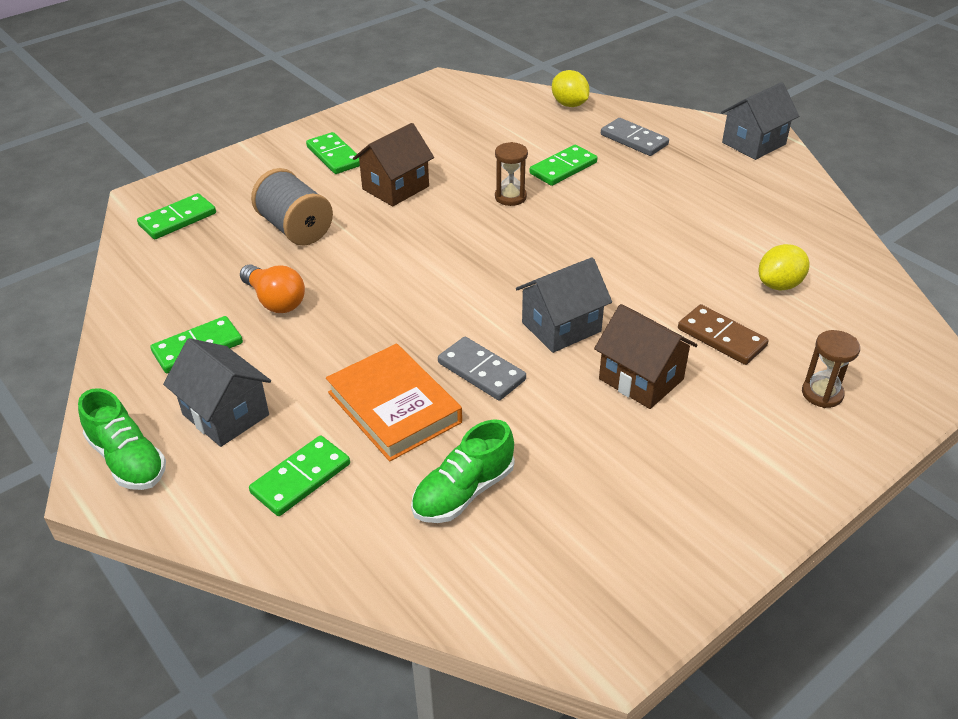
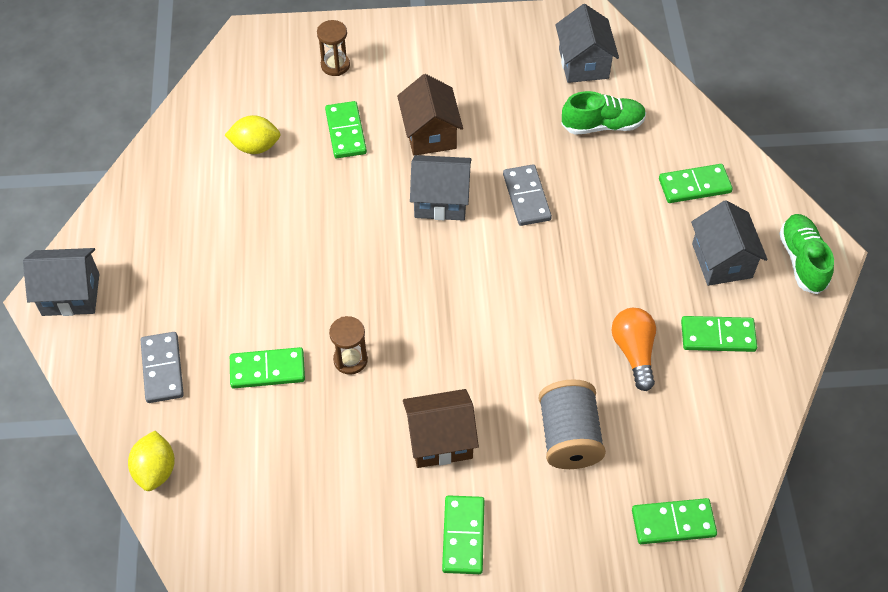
camera: 145 degrees left, 15 degrees up
(394, 407) = (604, 203): orange book -> none
(556, 564) = (583, 63): none -> grey house
(721, 337) = (345, 132): brown domino -> green domino

